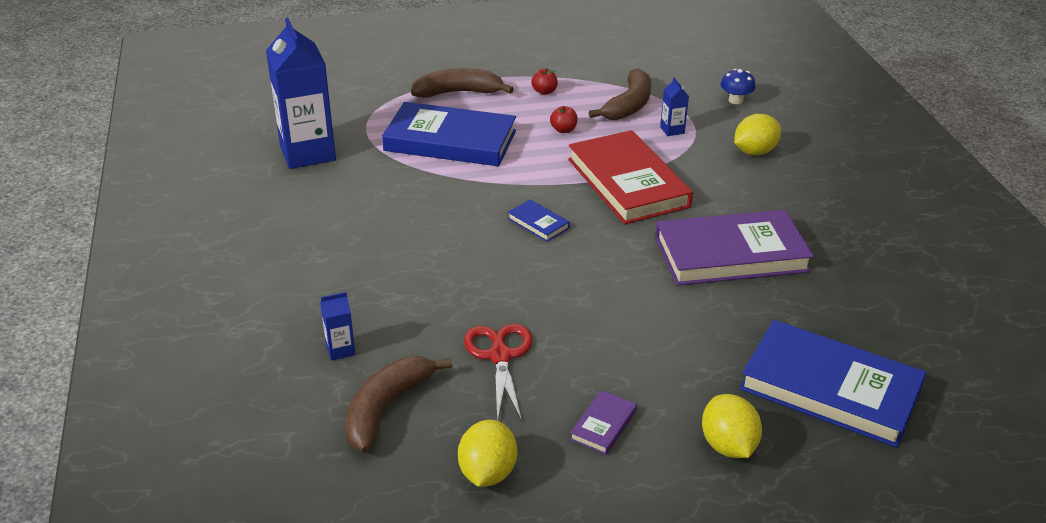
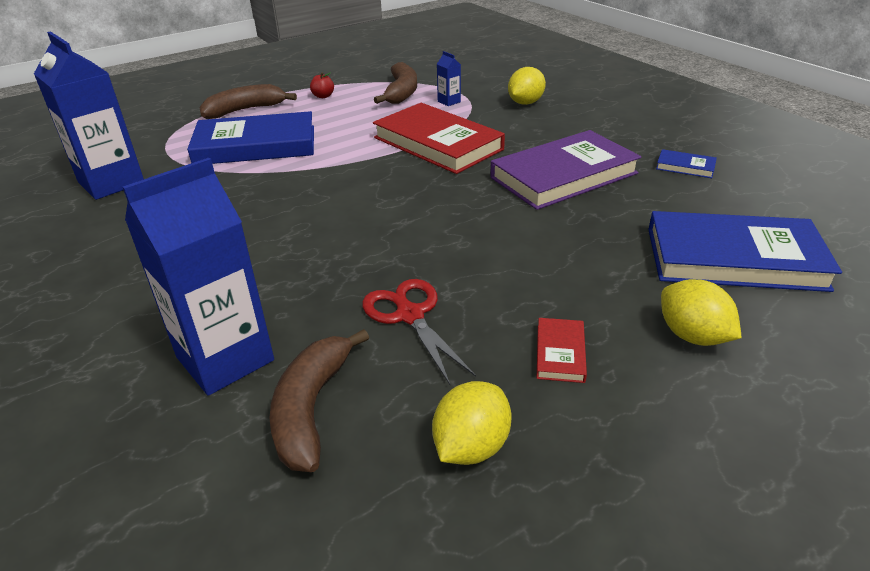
camera: 20 degrees left, 0 degrees up
(340, 350) = (225, 359): blue carton -> blue carton, size x2.41
(487, 472) = (471, 446): yellow lemon -> yellow lemon turned 45 degrees clockwise
(538, 223) = (377, 190): blue book -> blue book (685, 167)
(563, 130) = (356, 118): red apple -> none
(603, 425) = (560, 353): purple book -> red book
(735, 100) = (484, 74): blue mushroom -> none

